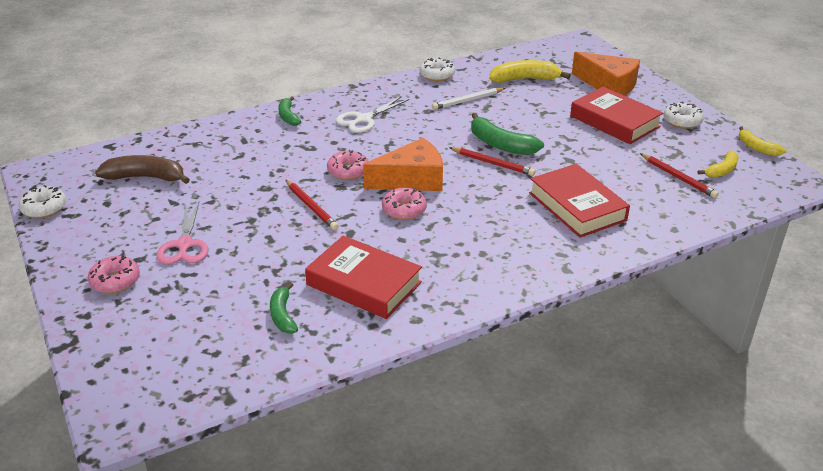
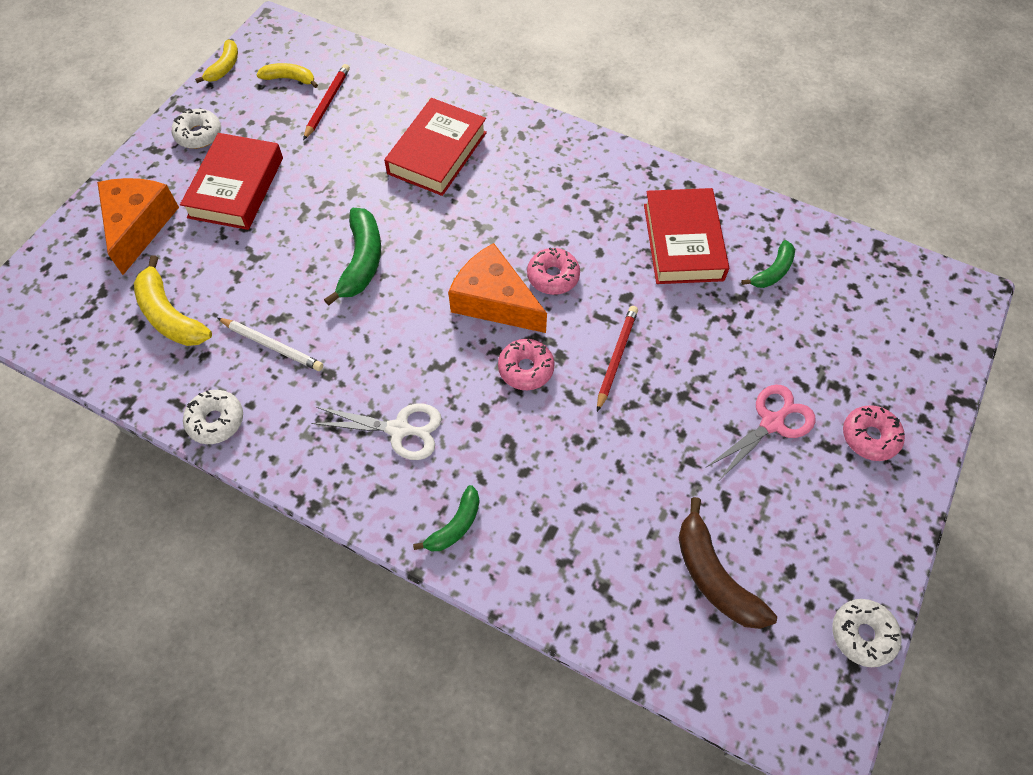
camera: 125 degrees left, 25 degrees up
(493, 163) = (408, 249): red pencil -> none

